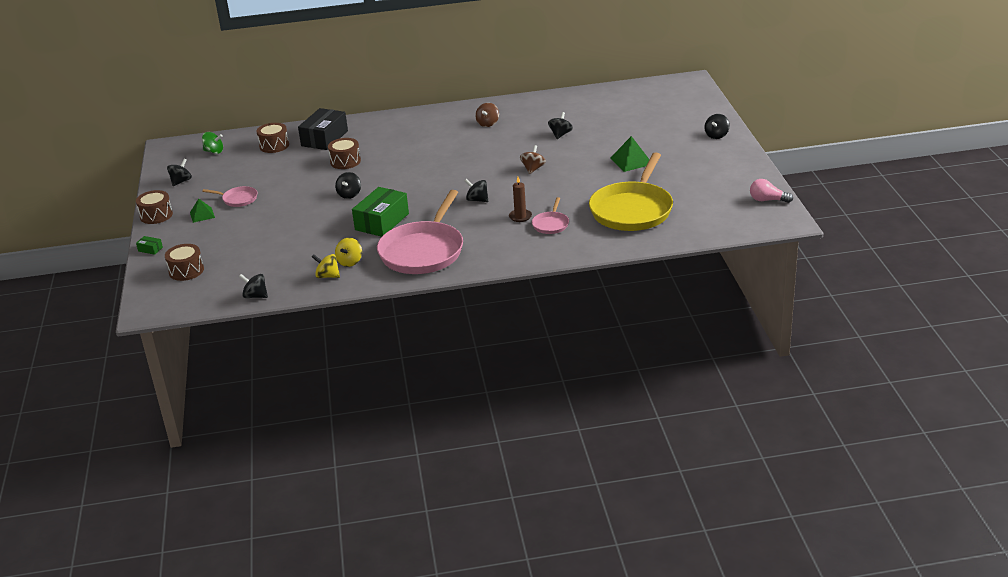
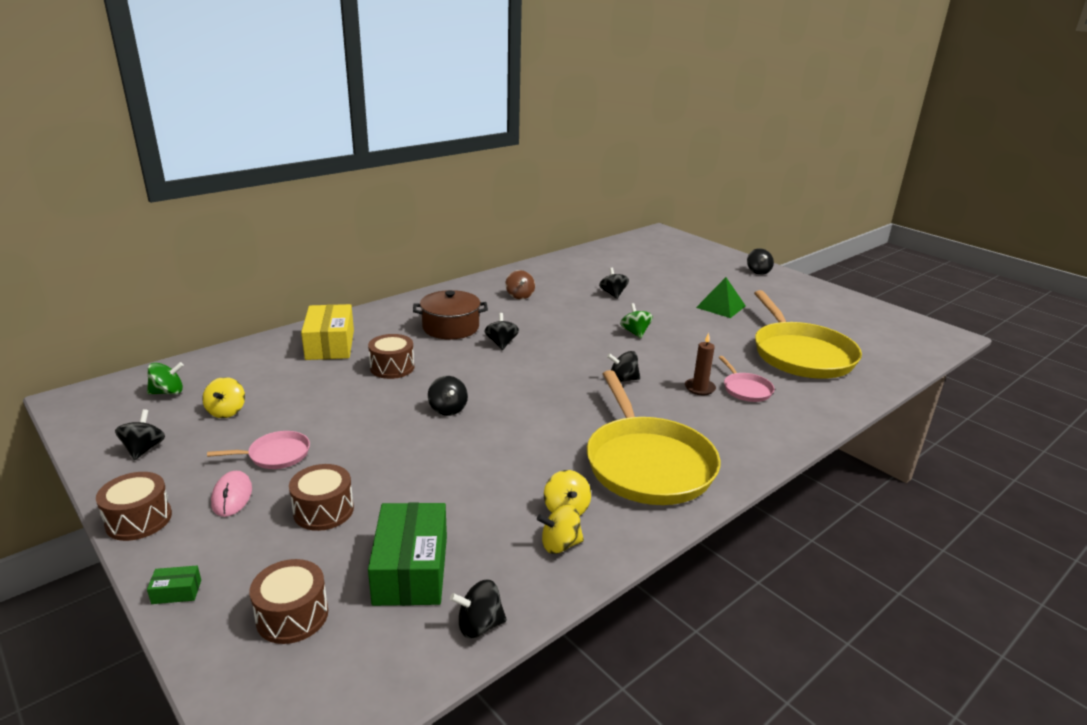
camera: 35 degrees left, 5 degrees down
(202, 215) = (232, 496): green pyramid -> pink mouse
(234, 169) = (226, 411): none -> yellow spinning top
(274, 145) = (262, 366): brown drum -> brown drum (323, 510)
(324, 138) = (330, 345): black box -> yellow box
(382, 222) = (538, 436): green box -> green box (411, 570)
(411, 140) = (450, 327): none -> brown pot
(423, 251) = (647, 464): pink pan -> yellow pan
(430, 158) = (501, 343): none -> black spinning top
(533, 169) = (635, 332): brown spinning top -> green spinning top
(767, 200) = (898, 319): pink light bulb -> none

